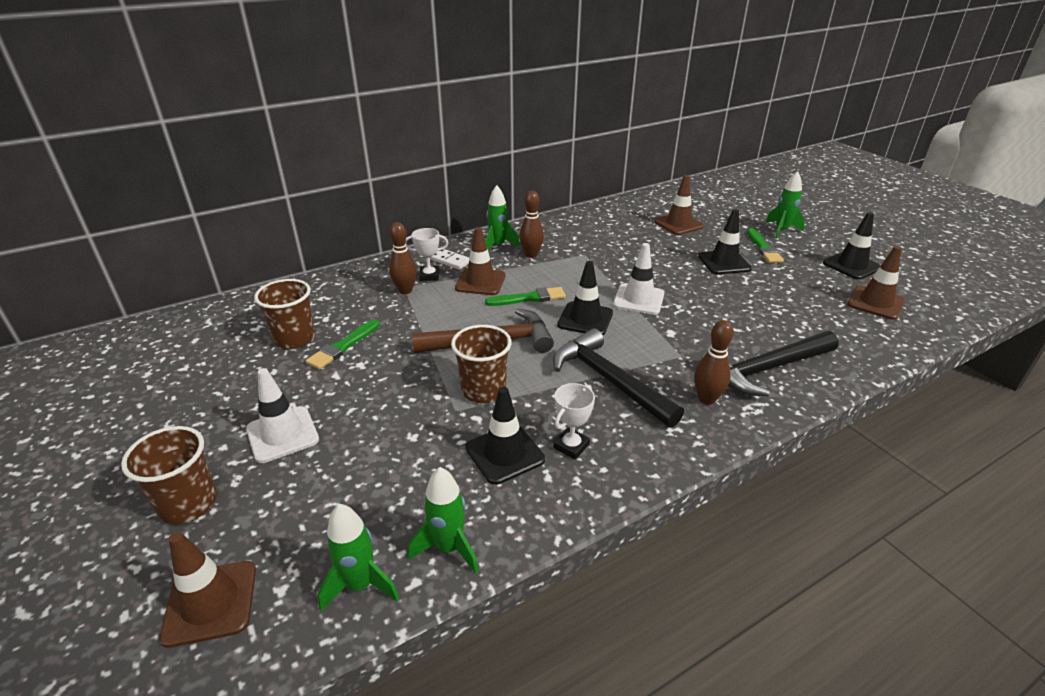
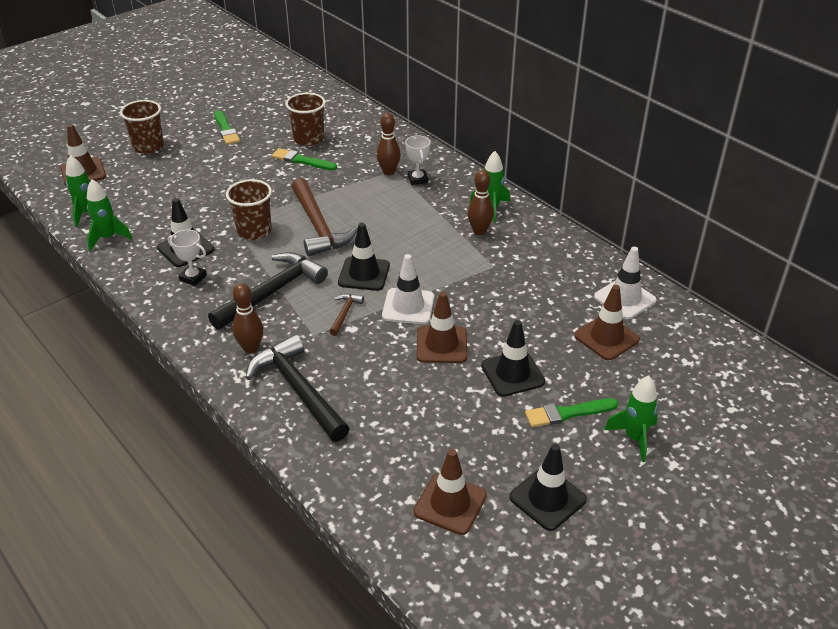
camera: 80 degrees right, 5 degrees up
(282, 434) = (204, 160): white traffic cone -> white traffic cone (624, 299)
(450, 261) = (449, 185): white domino -> none
(480, 282) = (415, 208): brown traffic cone -> brown traffic cone (441, 345)
(529, 298) = (393, 238): green brush -> green brush (226, 130)
(648, 335) = (344, 314): none -> brown hammer

